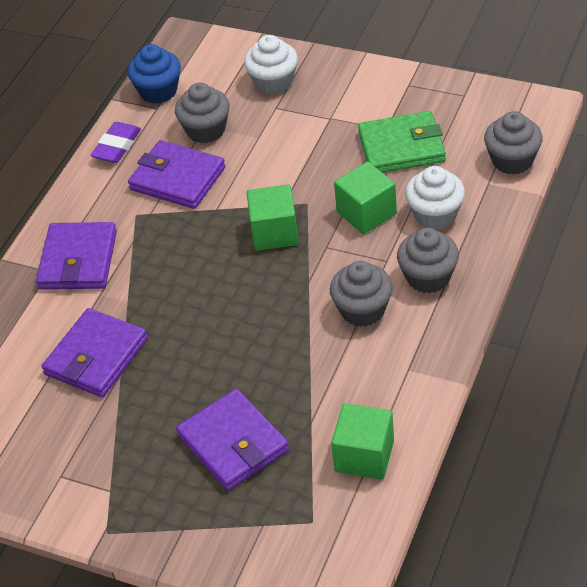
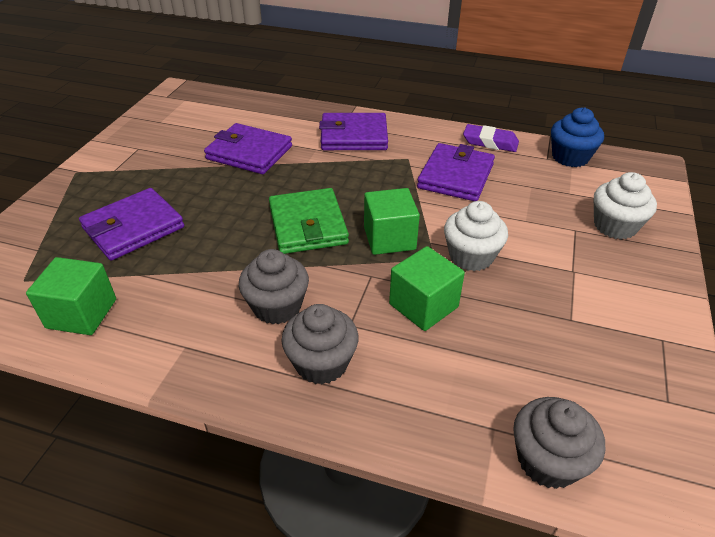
camera: 80 degrees right, 5 degrees down
(206, 130) = (525, 187): grey cupcake -> none
(401, 147) = (541, 334): green wallet -> green wallet (308, 225)
(435, 215) = (427, 369): white cupcake -> white cupcake (471, 256)

